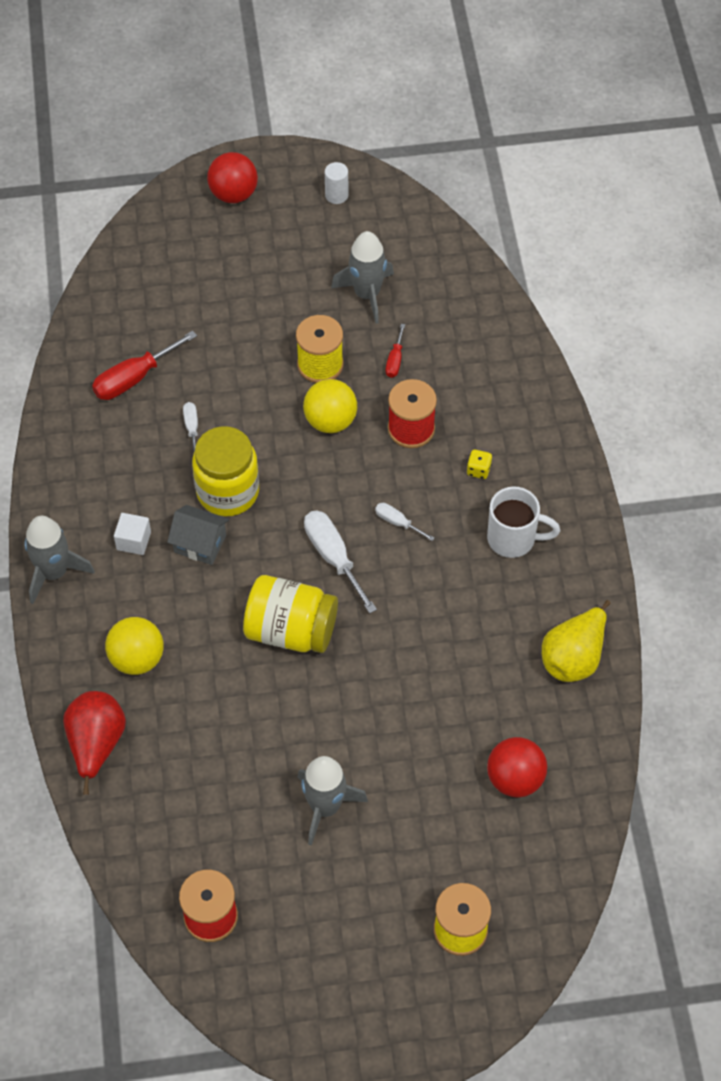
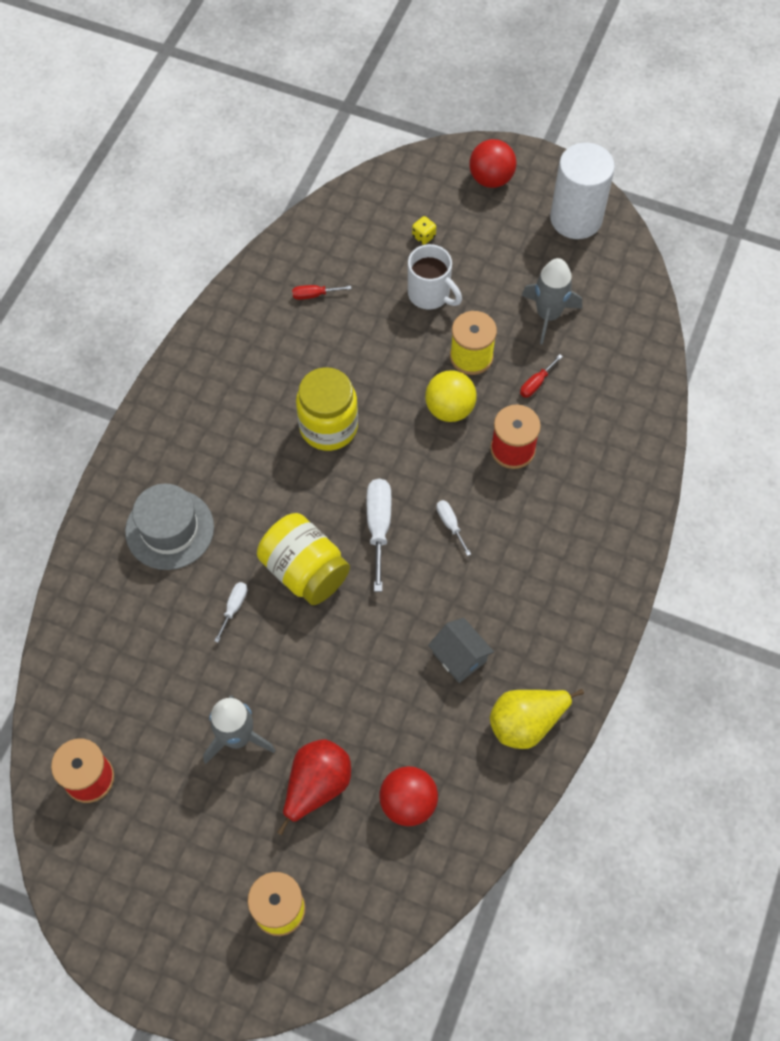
camera: 30 degrees right, 5 degrees up
(54, 572) = (152, 424): grey rocket -> none
(96, 744) = (93, 583): red pear -> red pear (316, 786)
(133, 541) = (229, 430): white cube -> none
(134, 378) = (314, 295): red screwdriver -> red screwdriver, size x0.54
(137, 658) = (169, 529): yellow ball -> grey hat
(192, 428) = (334, 359): white screwdriver -> white screwdriver (234, 607)
(200, 544) = (279, 459): grey house -> grey house (459, 657)
(336, 195) = (576, 218): white cylinder -> white cylinder, size x2.38
(478, 470) = (547, 514): yellow dice -> yellow dice (423, 236)
(513, 539) = (539, 590): white mug -> white mug (430, 294)

